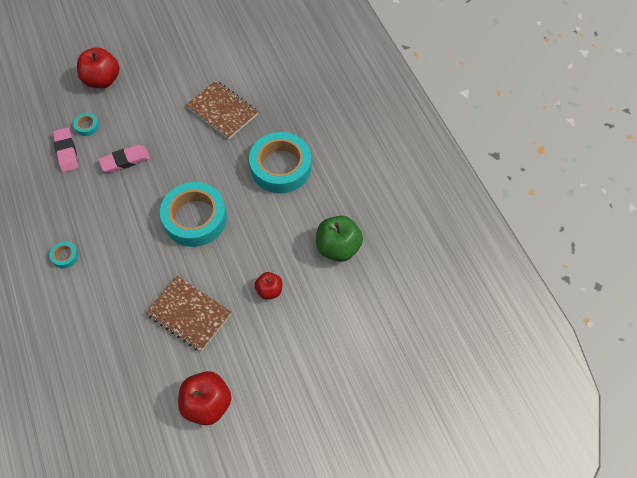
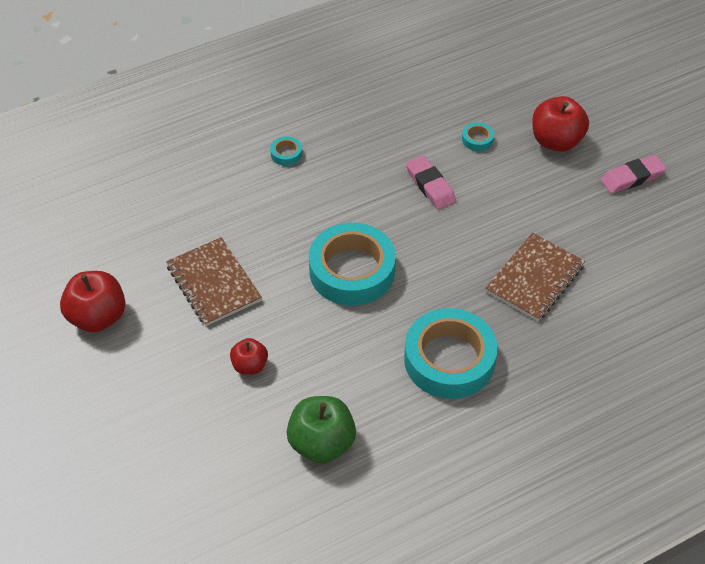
camera: 85 degrees right, 10 degrees down
(66, 152) = (434, 127): pink eraser -> pink eraser (632, 177)
(189, 314) = (213, 283): brown notebook -> brown notebook turned 60 degrees counterclockwise

